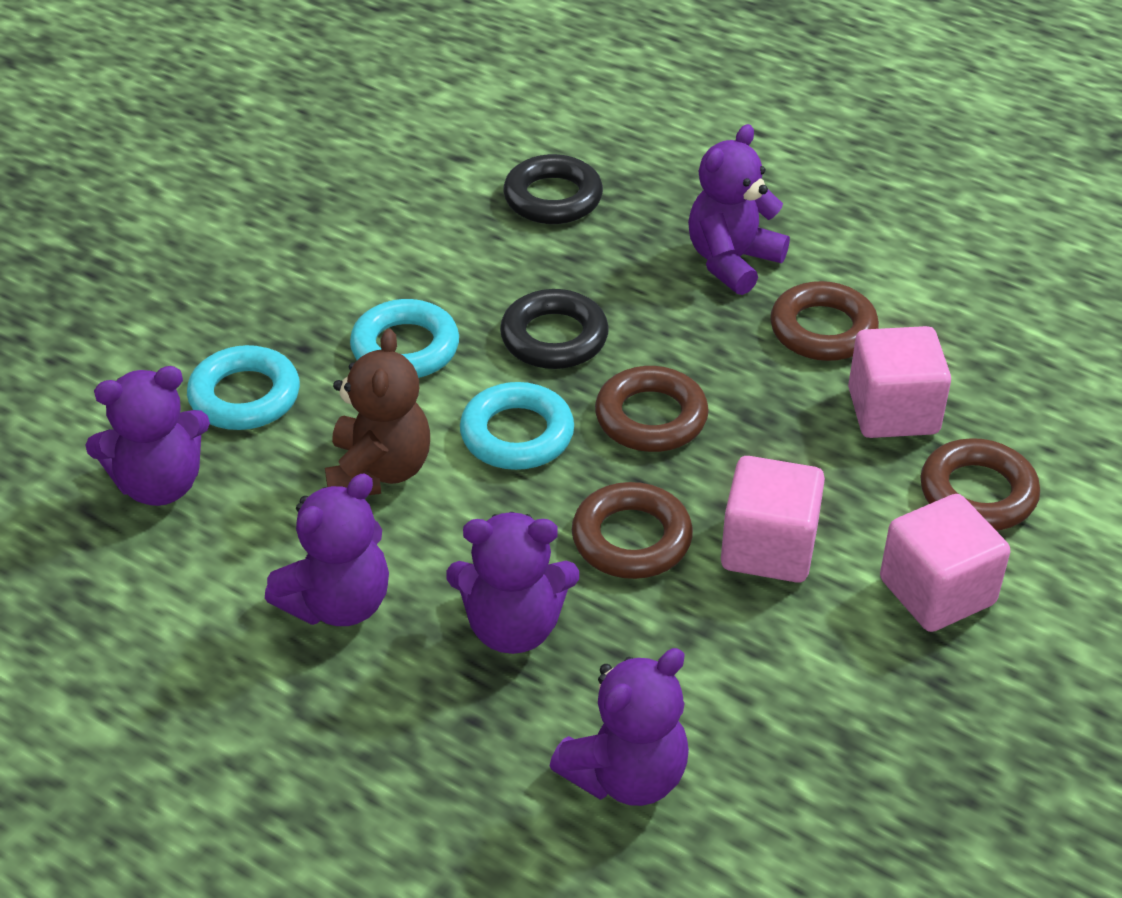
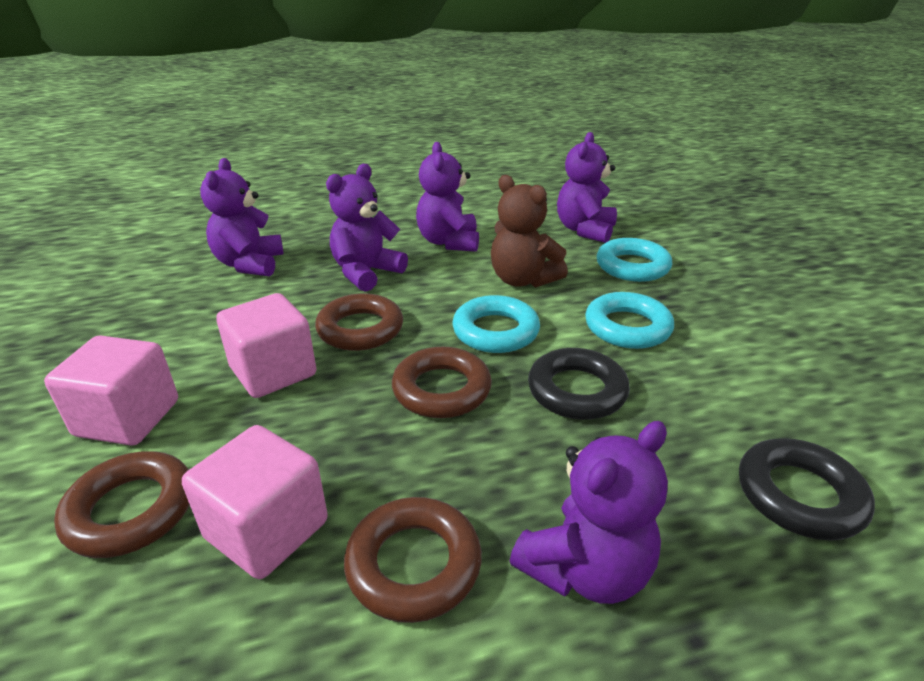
camera: 130 degrees right, 10 degrees down
(732, 261) = (585, 569): purple teddy bear -> purple teddy bear turned 60 degrees clockwise

